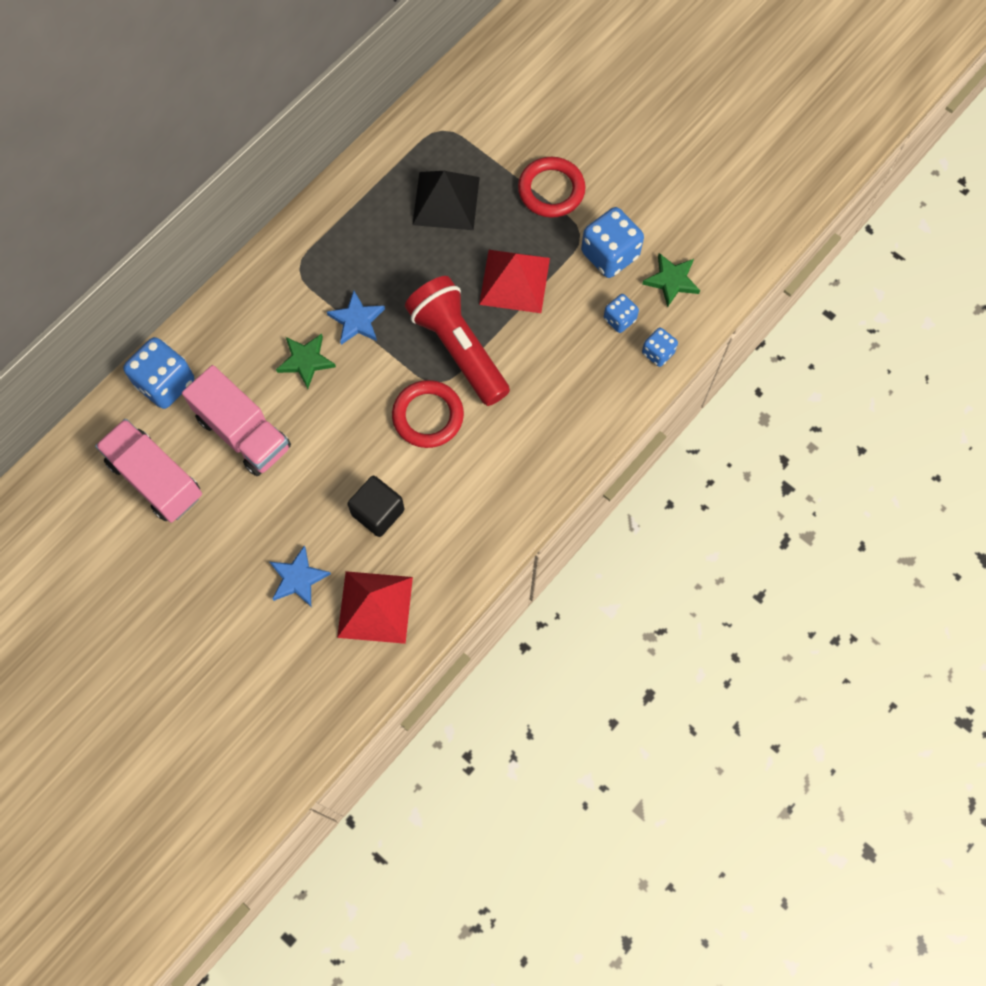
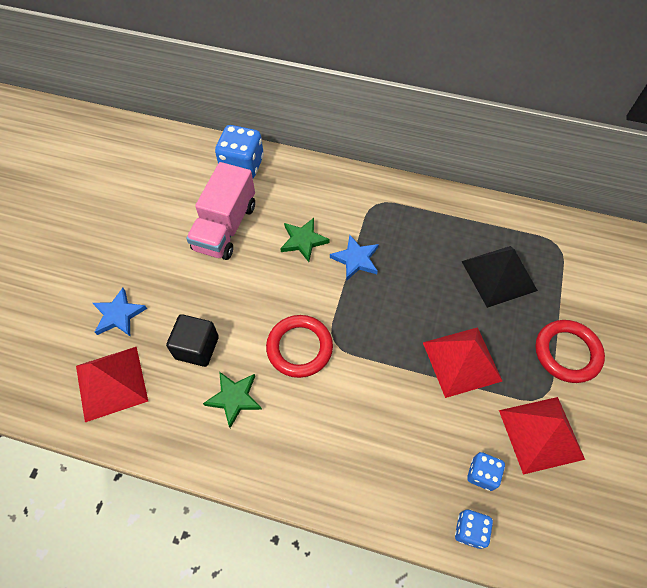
camera: 65 degrees right, 10 degrees down
(156, 479) = (166, 191): pink truck -> none
(458, 348) = (373, 344): red flashlight -> none
(610, 254) = (541, 434): blue dice -> red pyramid
(671, 280) = (554, 509): green star -> green star (234, 398)

